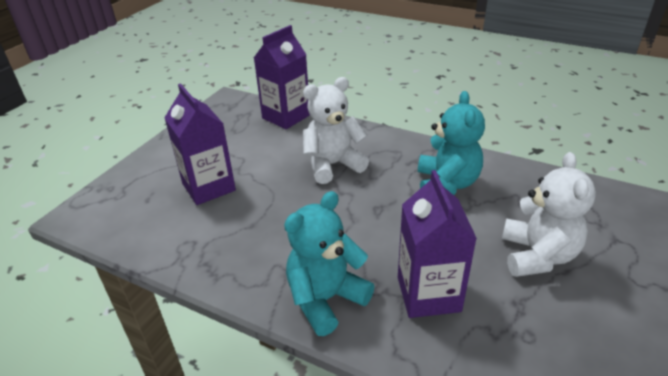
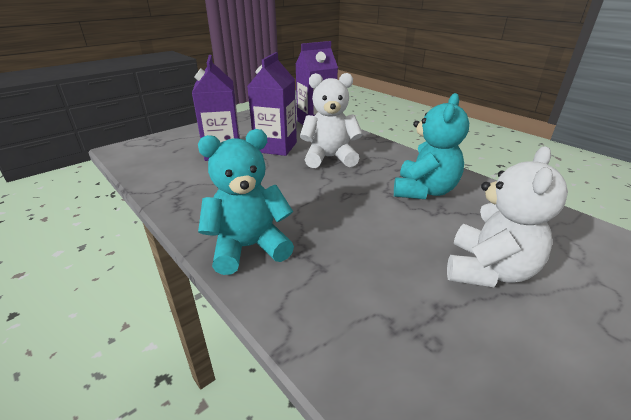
camera: 20 degrees right, 5 degrees down
(428, 294) = (347, 271): purple carton -> purple carton (275, 147)

